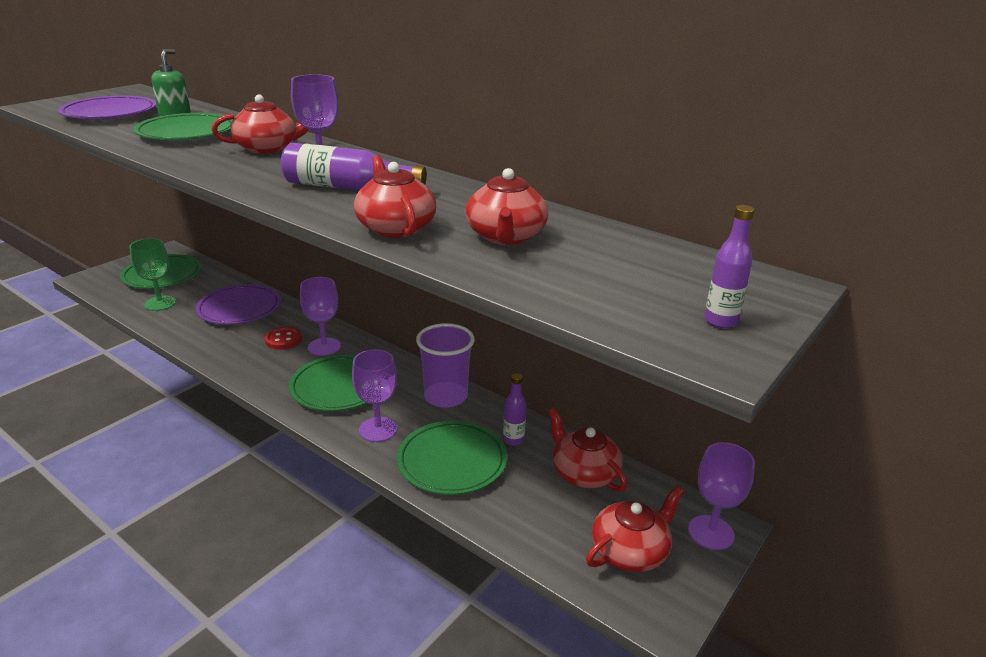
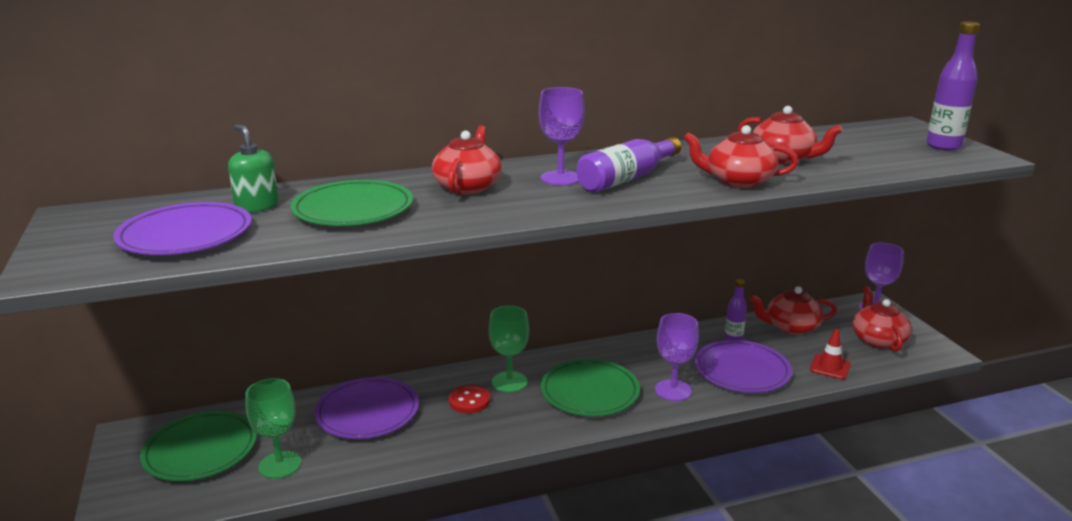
camera: 55 degrees left, 5 degrees down
(324, 347) = (509, 382): purple goblet -> green goblet
(446, 396) = (652, 347): purple cup -> none
(452, 461) = (742, 371): green plate -> purple plate
(520, 523) = (830, 367): none -> red traffic cone
(720, 321) = (943, 146): purple bottle -> purple bottle, size x1.67

